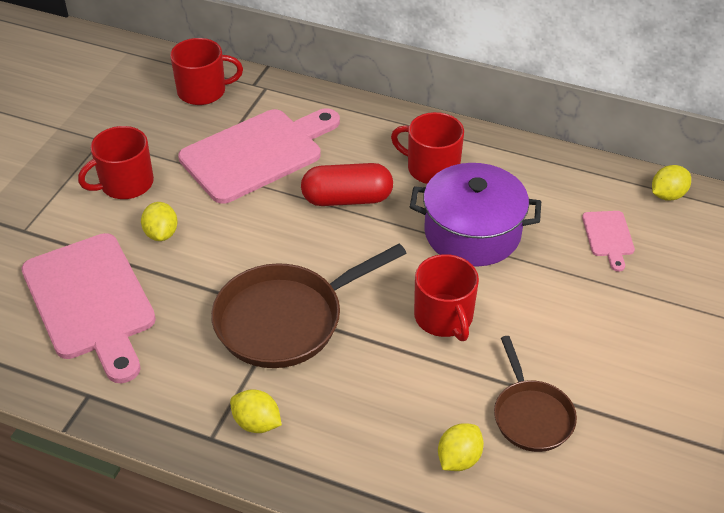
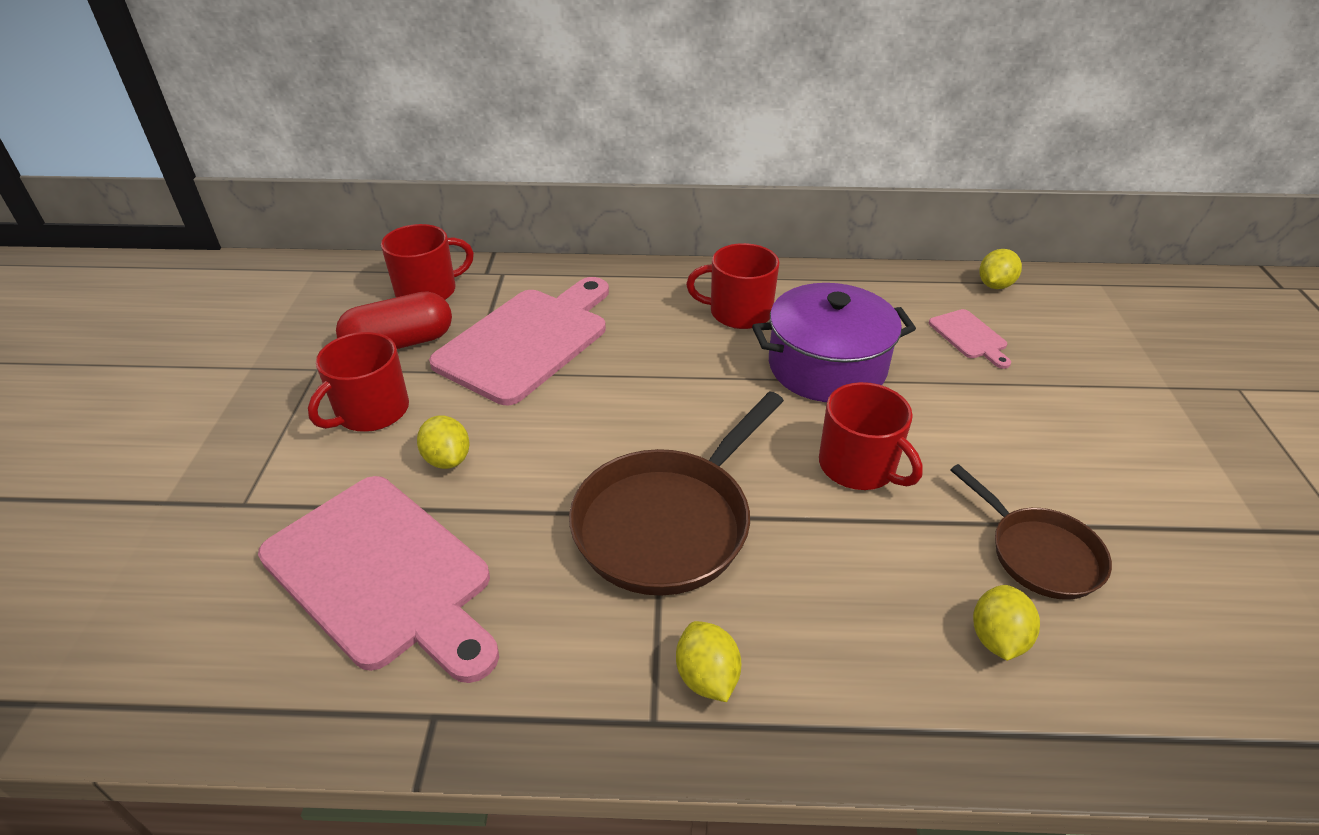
camera: 20 degrees left, 5 degrees down
(257, 423) = (707, 677): yellow lemon -> yellow lemon turned 60 degrees clockwise
(347, 199) = (663, 365): red capsule -> red capsule (400, 343)

